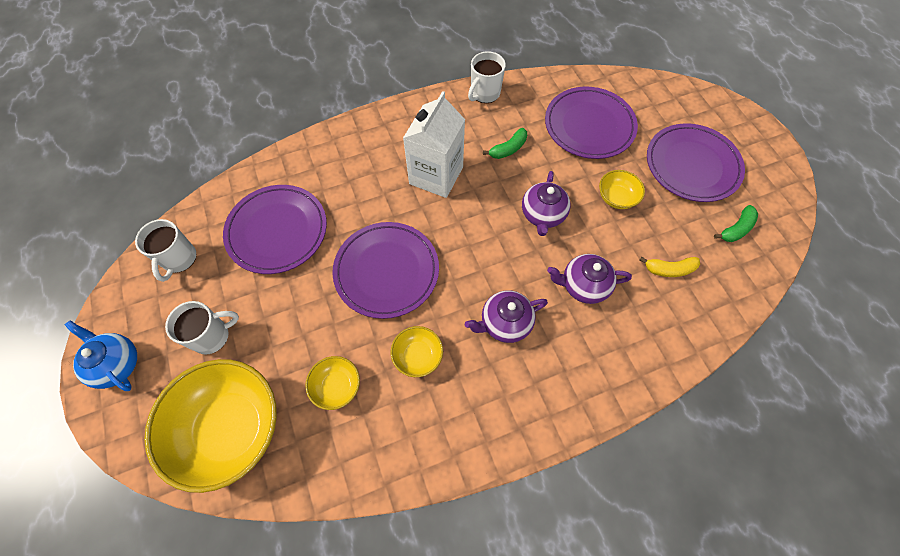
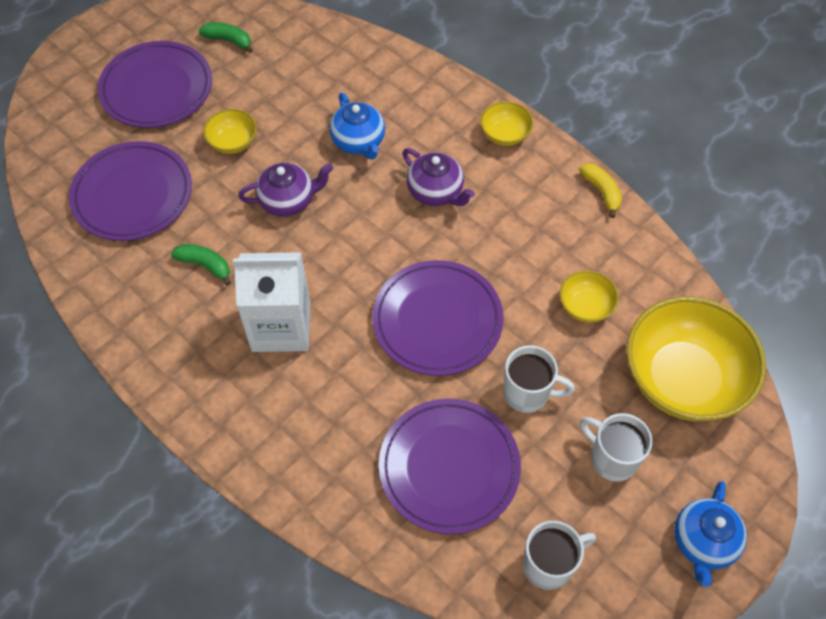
camera: 115 degrees left, 5 degrees down
(418, 356) = (513, 250): yellow bowl -> yellow bowl (505, 134)
(484, 93) = (117, 325): white mug -> white mug (527, 393)
(583, 285) = (358, 142): purple teapot -> blue teapot
(669, 269) = (304, 81): yellow banana -> yellow banana (601, 192)

